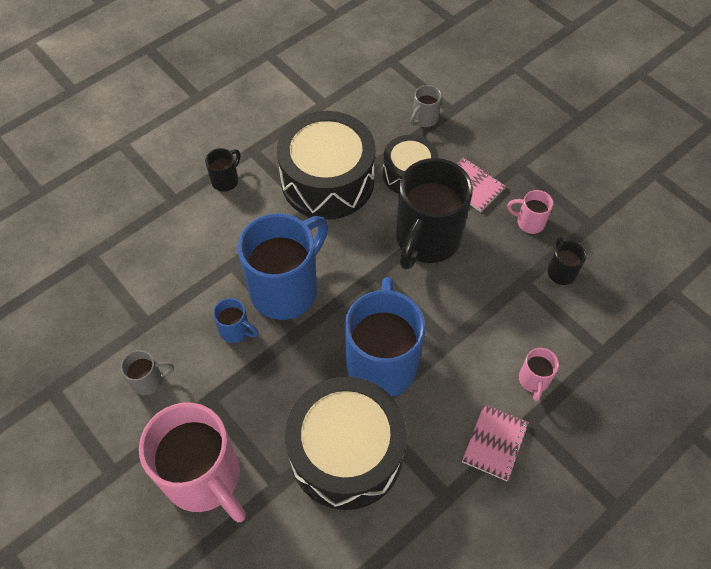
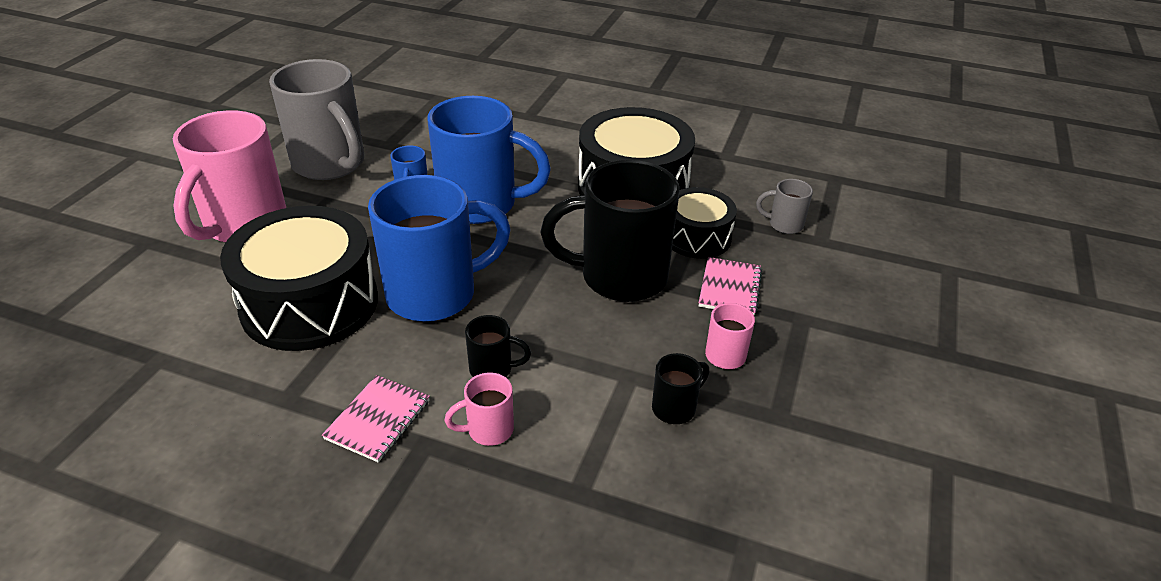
camera: 60 degrees right, 20 degrees down
(149, 380) = (330, 164): grey mug -> grey mug, size x2.30
(226, 180) = (575, 133): black mug -> black mug (492, 369)
(495, 443) = (378, 419): pink notebook -> pink notebook turned 60 degrees counterclockwise

